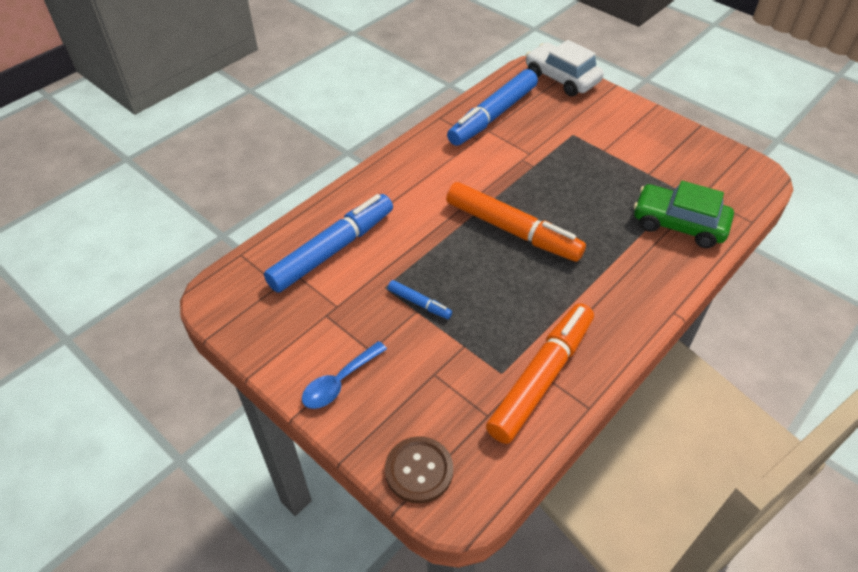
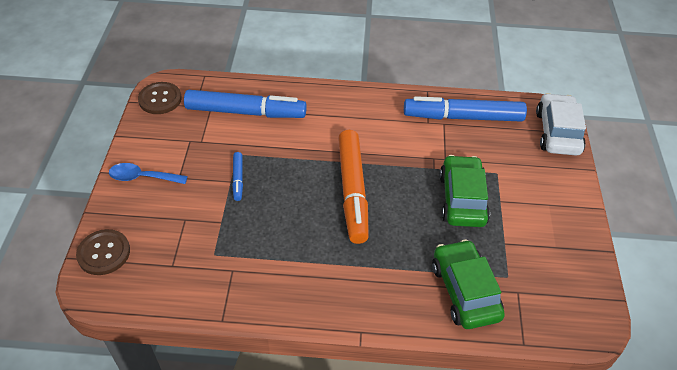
camera: 50 degrees right, 0 degrees up
(234, 309) = (160, 99): none -> brown button
(541, 378) = (227, 279): orange marker -> none
(582, 169) = (462, 199): none -> green car

